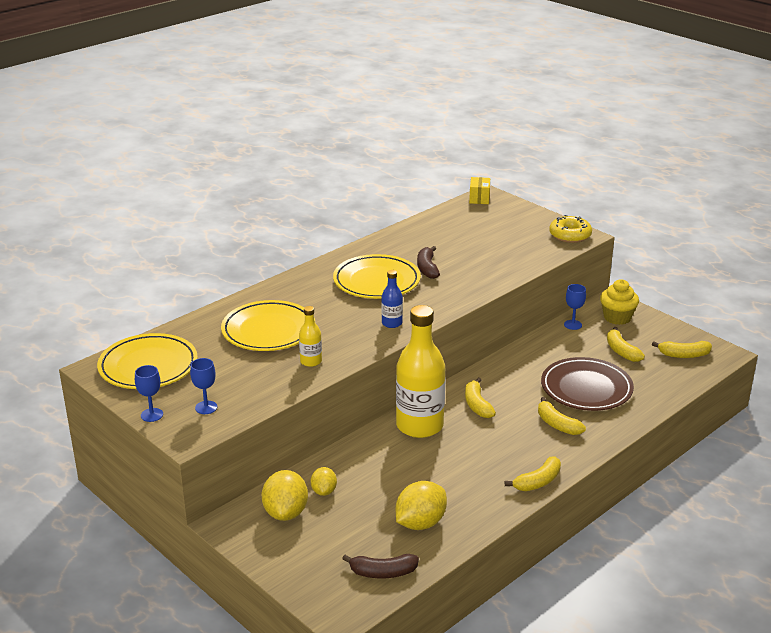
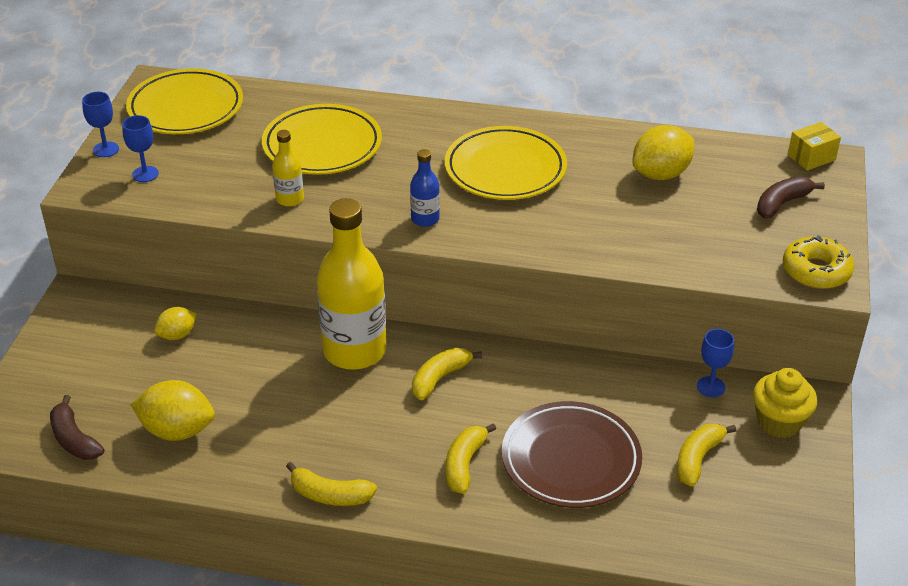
camera: 55 degrees right, 10 degrees up
(286, 512) = (122, 326): yellow lemon -> yellow lemon (661, 174)
(427, 268) = (580, 192): brown banana -> brown banana (782, 204)
(684, 355) = (759, 527): yellow banana -> none

